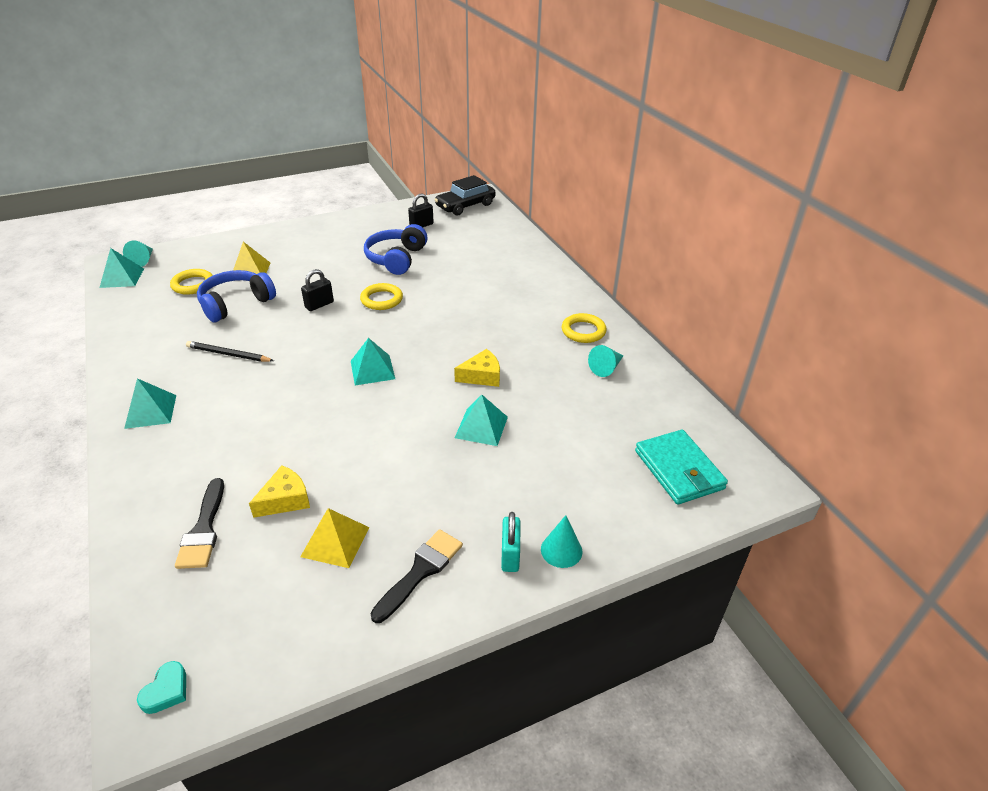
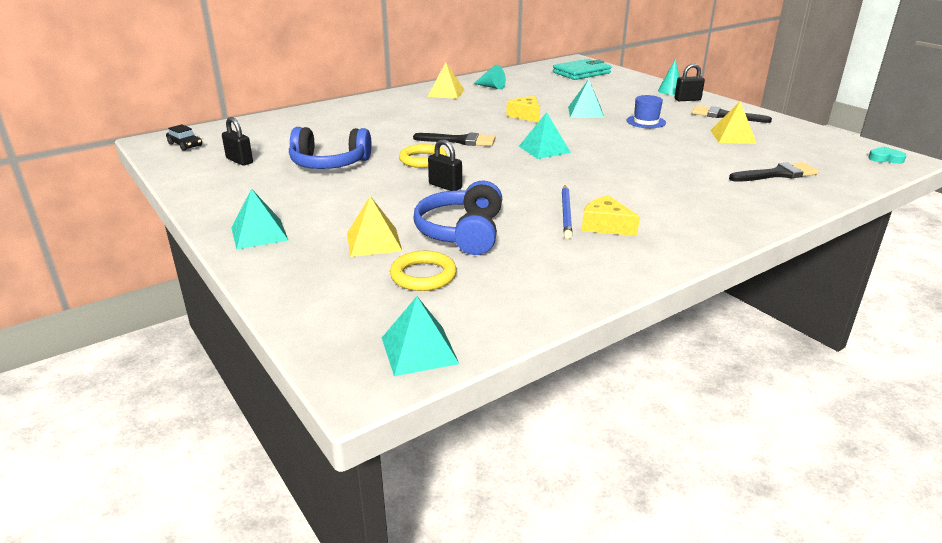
camera: 100 degrees left, 10 degrees down
(143, 260) = (350, 348): turquoise cone -> none
(151, 411) = (686, 229): turquoise pyramid -> turquoise pyramid (259, 234)
(228, 354) = (566, 213): black pencil -> blue pencil
(236, 303) = (462, 233): blue headphones -> blue headphones turned 60 degrees clockwise
(285, 499) = (718, 155): yellow cheese -> yellow cheese (605, 226)
(420, 323) = (460, 141): none -> black brush
(425, 472) = (646, 122): none -> blue hat
(465, 205) = (185, 145): black car -> black car, size x0.53
(510, 555) = (687, 100): turquoise padlock -> black padlock
(583, 331) = (446, 93): yellow ring -> yellow pyramid

